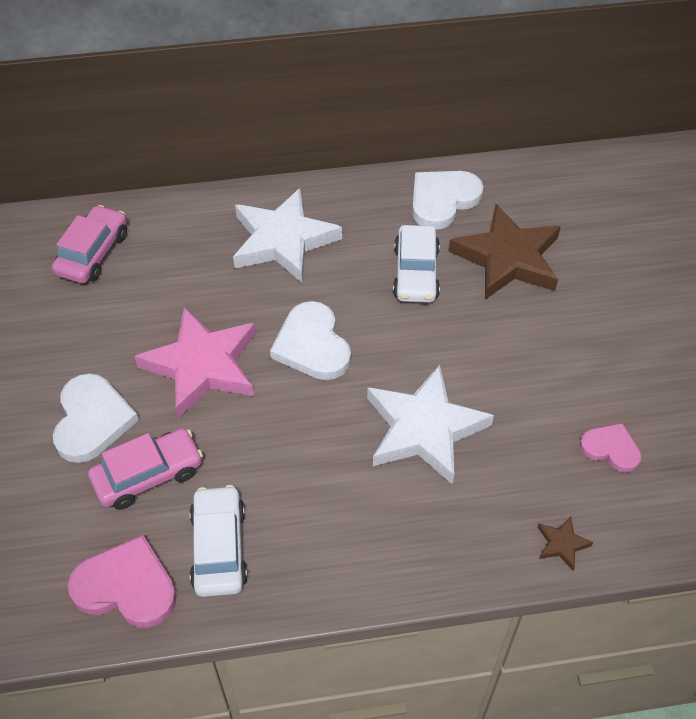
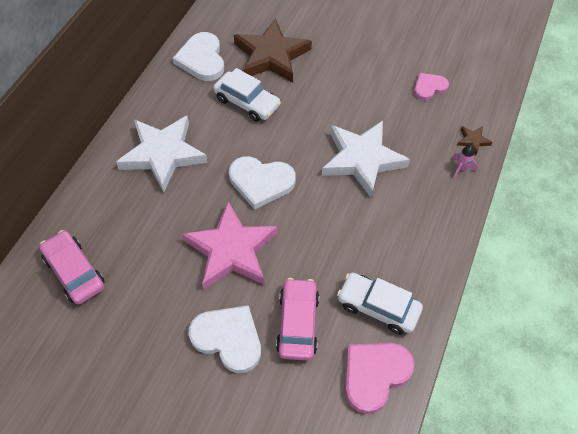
camera: 60 degrees left, 5 degrees up
(500, 549) = (460, 168): none -> pink rocket

